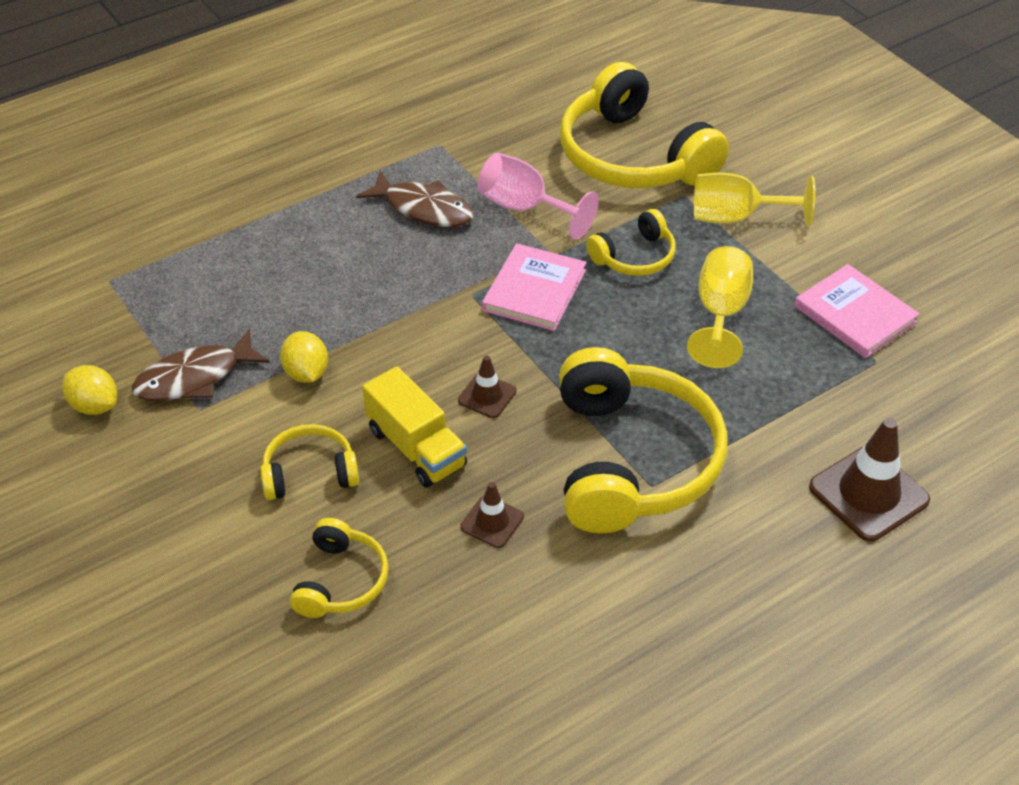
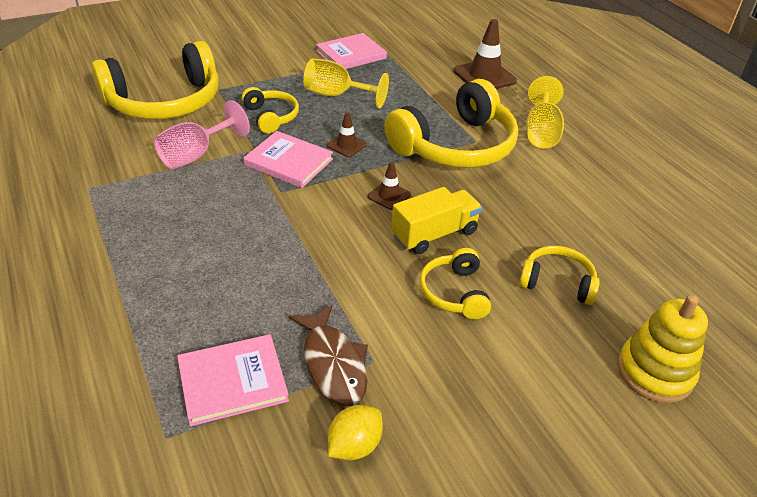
camera: 85 degrees left, 5 degrees down
(170, 309) = (232, 381): none -> pink book
(190, 677) = (654, 372): none -> yellow stacking toy
(306, 373) = (344, 288): yellow lemon -> none
(424, 209) = (168, 205): brown fish -> none
(492, 522) = (503, 206): brown traffic cone -> brown traffic cone (346, 145)
(630, 461) = (455, 146): yellow headphones -> yellow headphones turned 135 degrees clockwise
(736, 217) = (250, 75): yellow goblet -> yellow goblet (541, 132)

